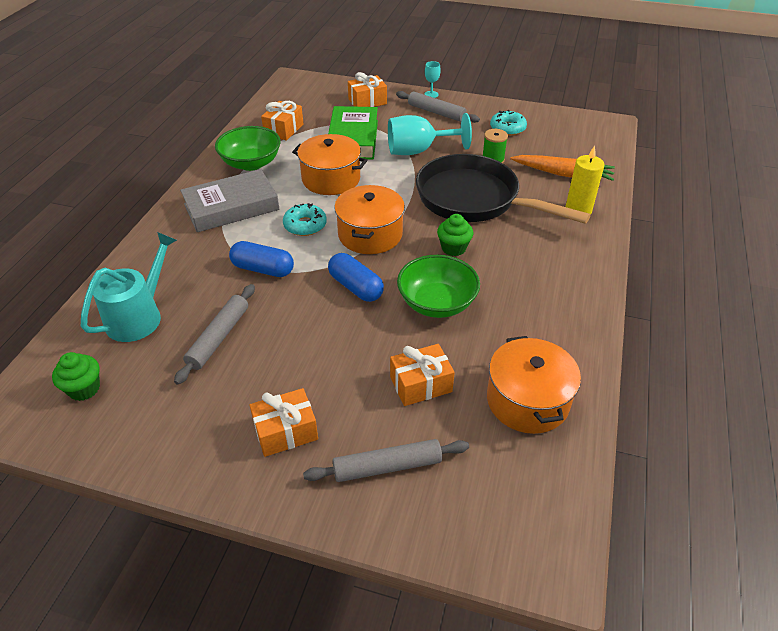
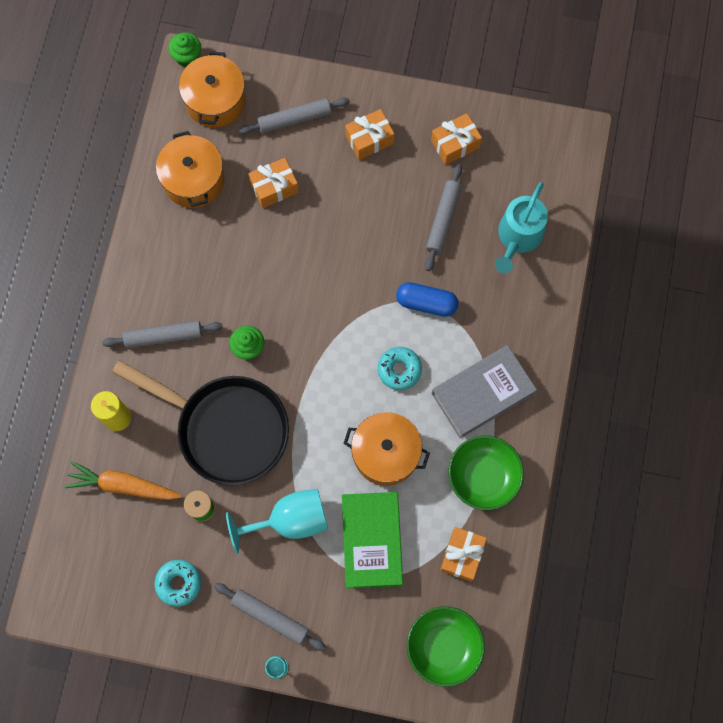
camera: 175 degrees right, 30 degrees up
(84, 389) = (530, 163): green cupcake -> green cupcake (187, 57)
(355, 287) = (337, 287): blue capsule -> none
(367, 101) = (364, 638): orange gift -> orange gift (455, 144)
(370, 234) = (332, 361): orange pot -> orange pot (215, 100)
(437, 303) = (263, 273): green bowl -> green bowl (443, 646)
(542, 261) = (163, 336): none -> grey rolling pin

